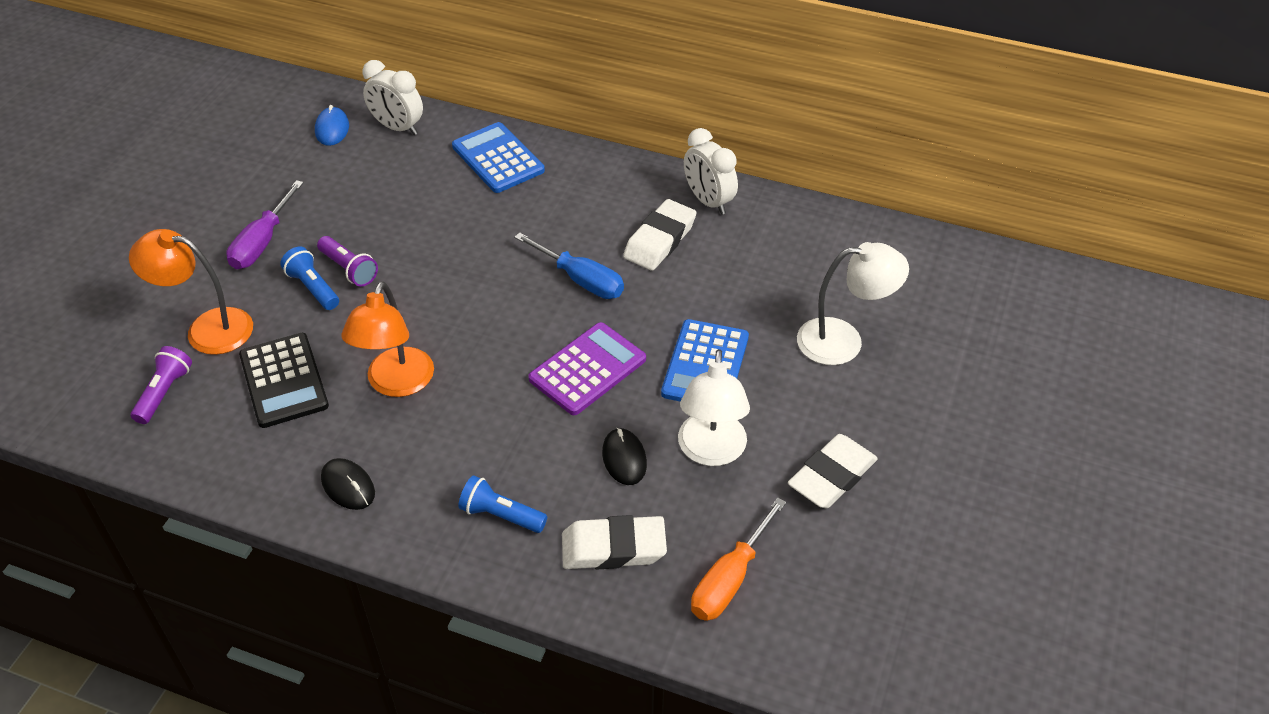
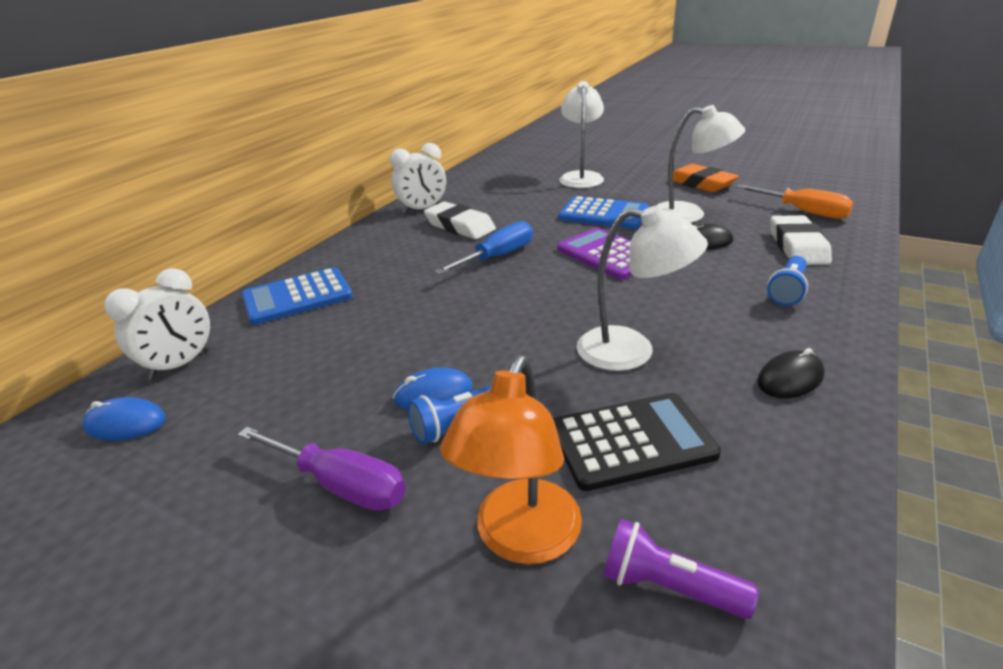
camera: 80 degrees left, 15 degrees down
(349, 269) = (433, 394): purple flashlight -> blue mouse
(396, 384) = (631, 351): orange lamp -> white lamp
(832, 476) = (701, 184): white eraser -> orange eraser

